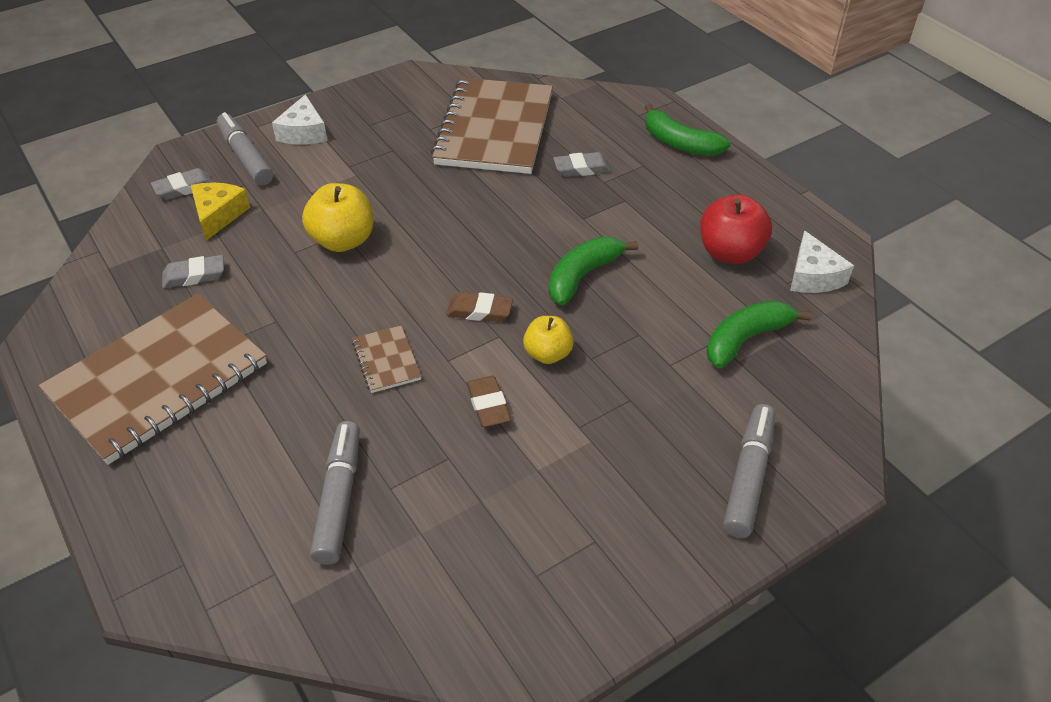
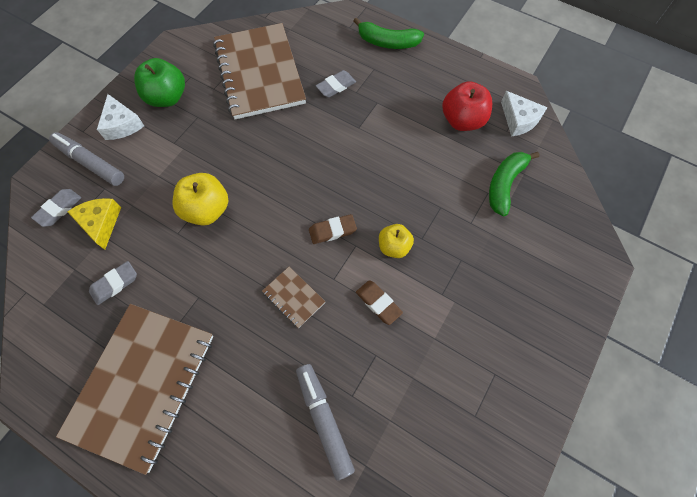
camera: 25 degrees left, 20 degrees up
(370, 122) = (167, 98): none -> green apple
(582, 276) = (383, 175): green banana -> none
(748, 476) = (556, 286): grey marker -> none

